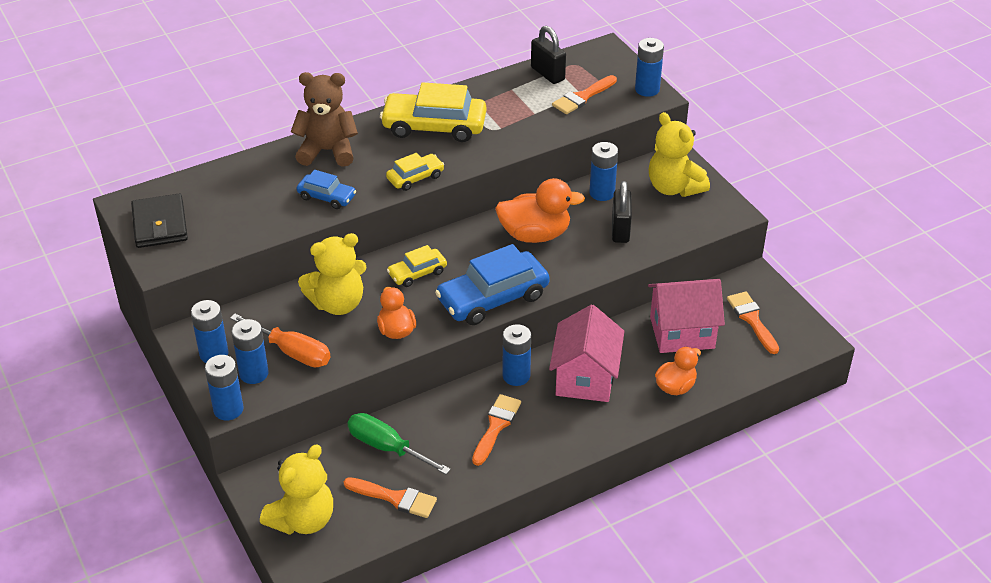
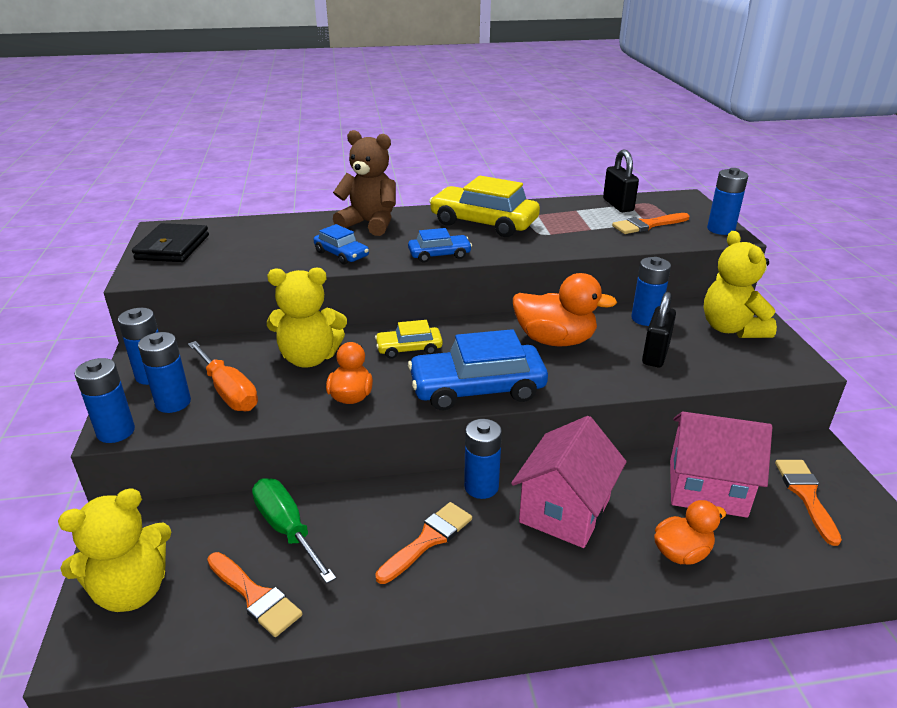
camera: 20 degrees right, 10 degrees down
(415, 177) = (439, 255): yellow car -> blue car

